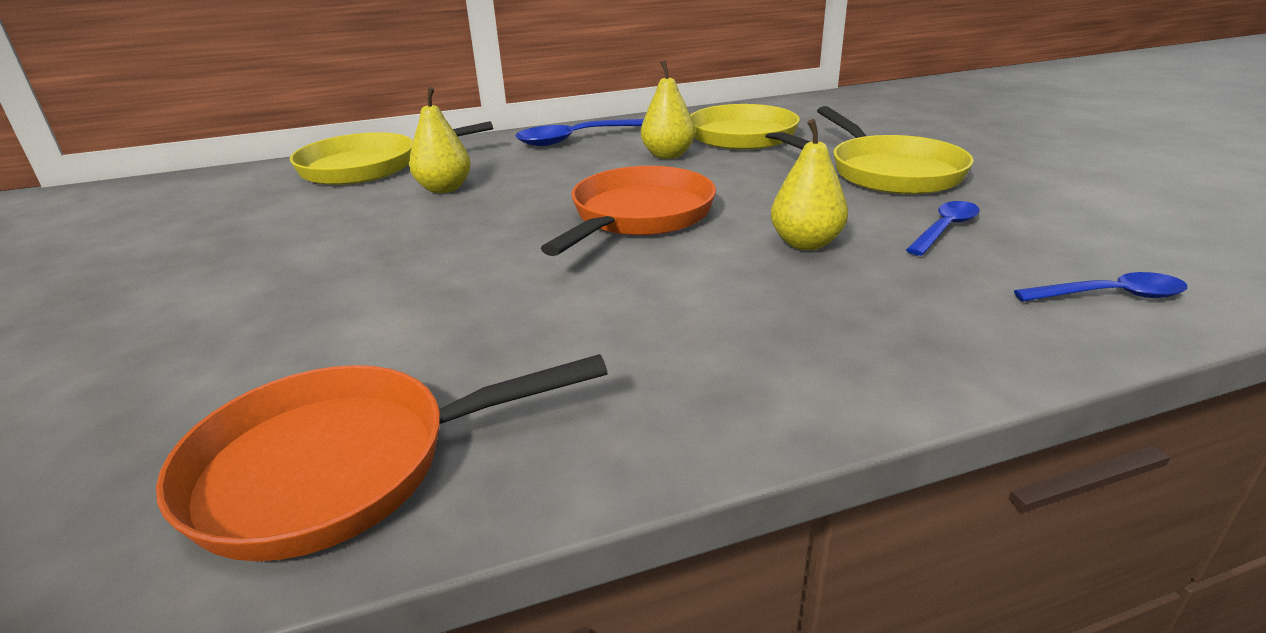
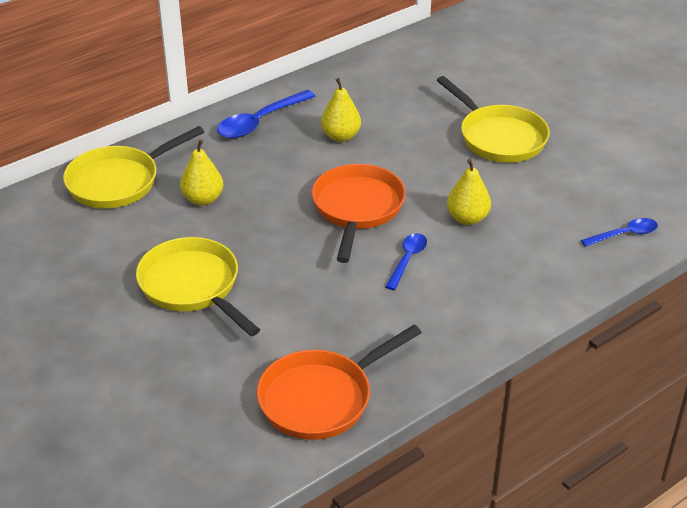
camera: 20 degrees left, 10 degrees up
(746, 139) = (388, 106): yellow pan -> yellow pan (193, 286)
(945, 229) = (540, 193): blue spoon -> blue spoon (407, 260)

